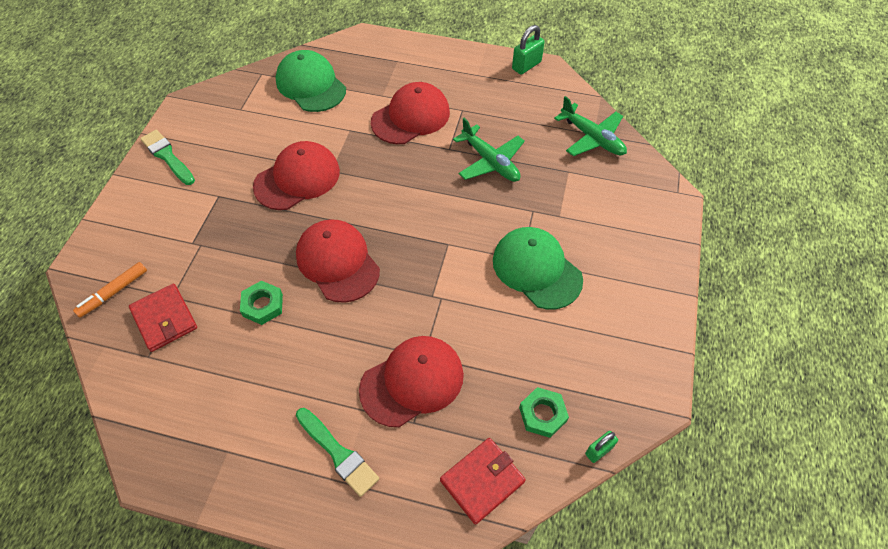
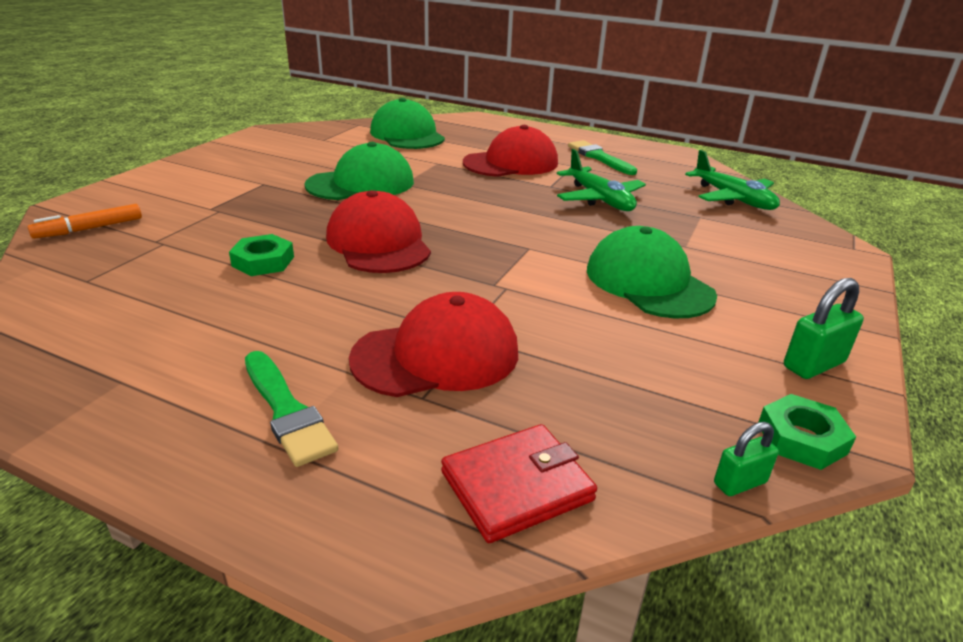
camera: 10 degrees right, 25 degrees down
(164, 319) = (132, 255): red wallet -> none
(167, 156) = (226, 155): green brush -> green brush (599, 158)
(297, 179) = (361, 183): red cap -> green cap
(526, 65) = (654, 149): green padlock -> green padlock (813, 364)
(542, 414) = (640, 422): green nut -> green nut (801, 438)

